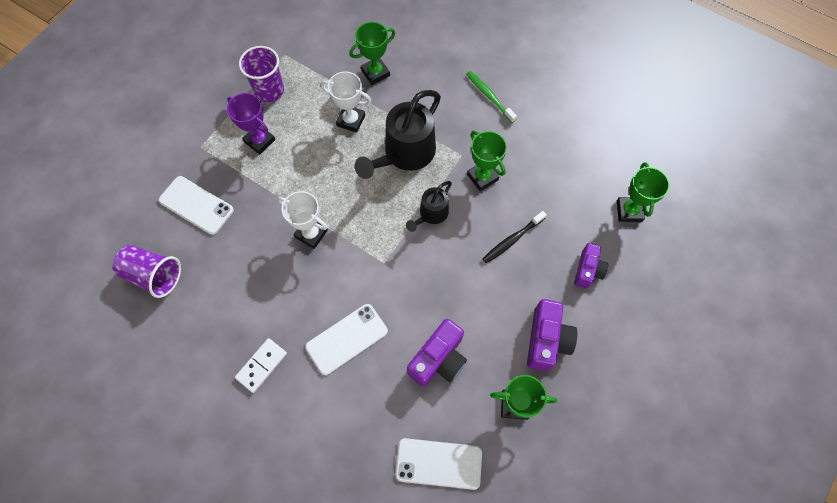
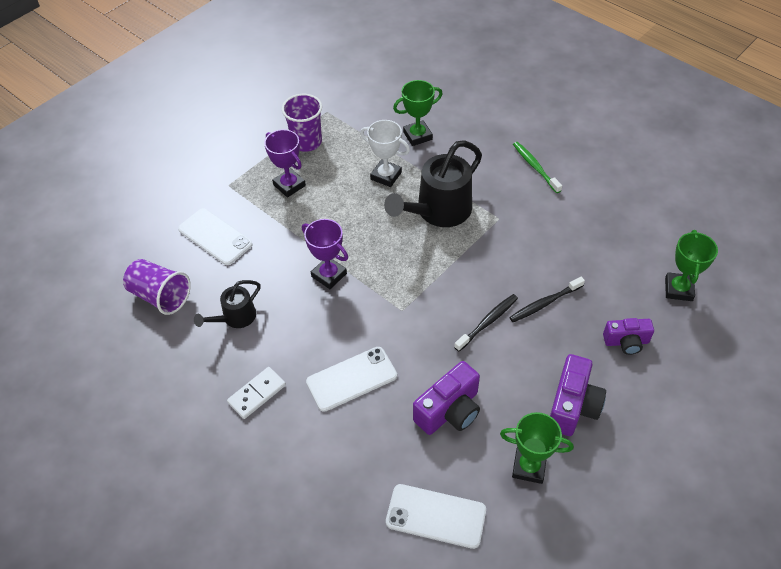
camera: 10 degrees right, 15 degrees down
(311, 234) = (329, 275): white trophy -> purple trophy
(431, 214) = (458, 270): black watering can -> black watering can (235, 318)
(463, 265) = (487, 322): none -> black toothbrush
(482, 177) = (519, 241): green trophy -> none
(587, 270) = (626, 342): purple camera -> purple camera turned 60 degrees clockwise

